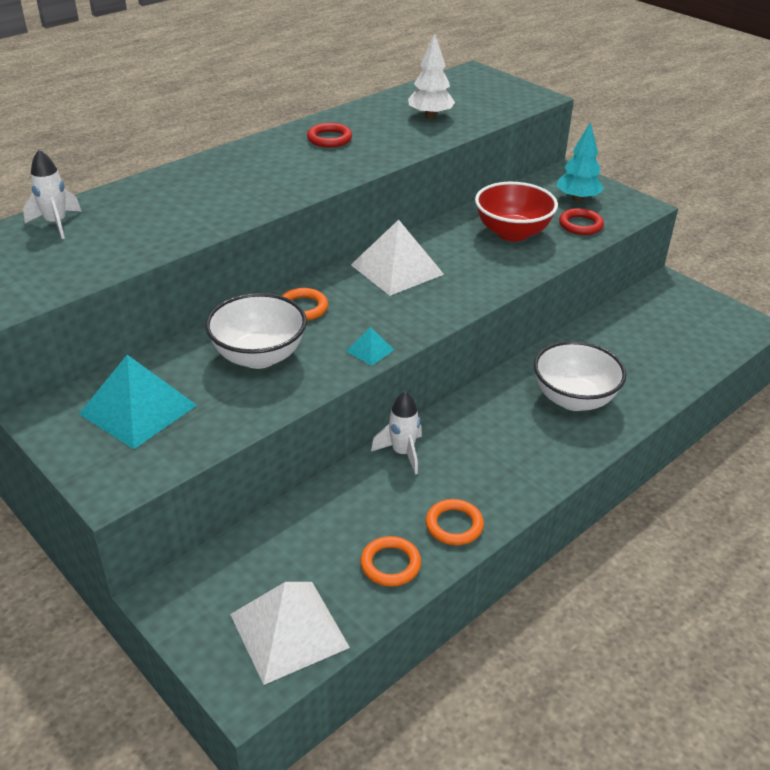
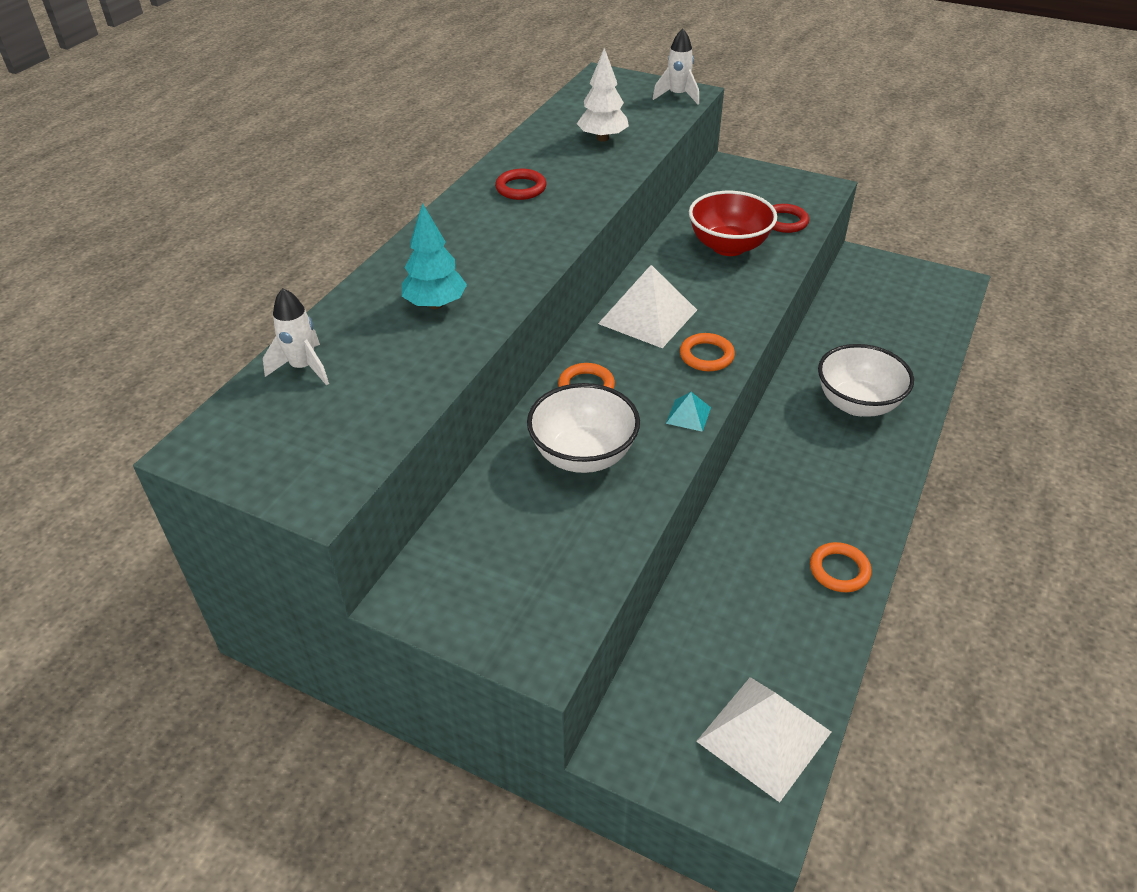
camera: 20 degrees left, 5 degrees up
(138, 409) = (503, 556): turquoise pyramid -> none
(390, 564) = (810, 631): orange ring -> orange ring (706, 356)
(402, 453) = (741, 510): white rocket -> white rocket (677, 96)
(577, 199) = (762, 194): turquoise tree -> turquoise tree (435, 304)

